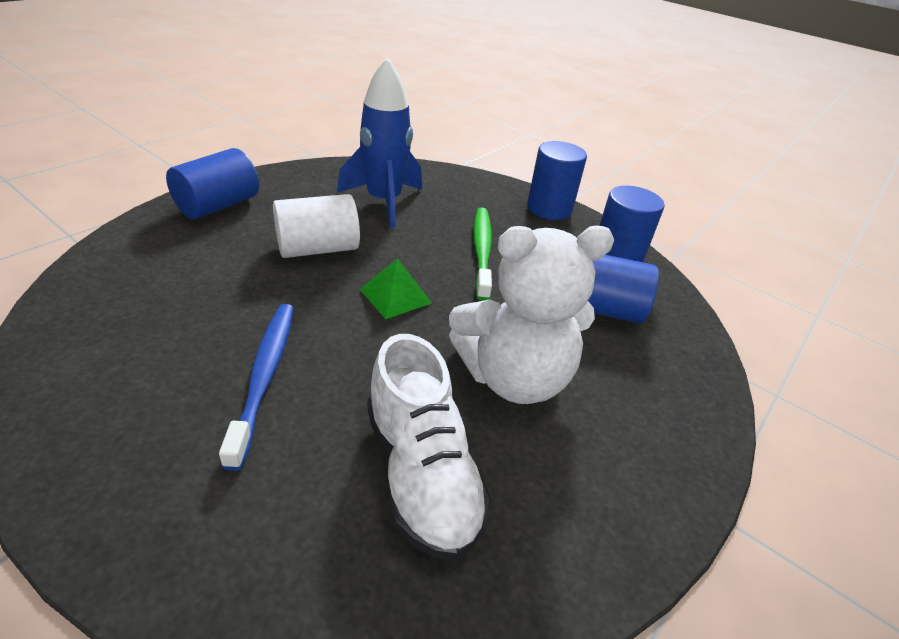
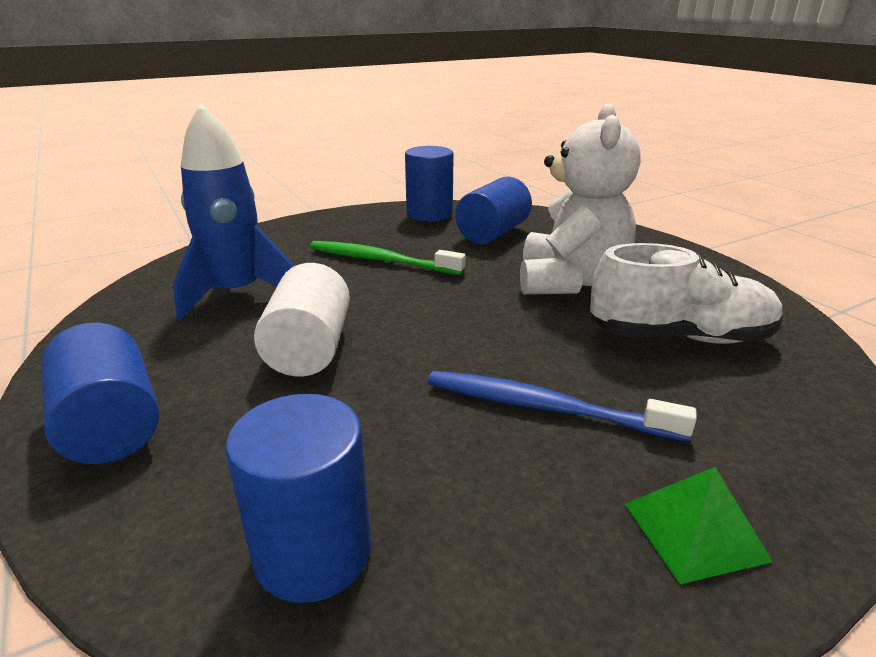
camera: 65 degrees left, 10 degrees down
(395, 296) = (433, 314): green pyramid -> green pyramid (695, 531)
(549, 209) = (331, 220): blue cylinder -> blue cylinder (313, 553)

